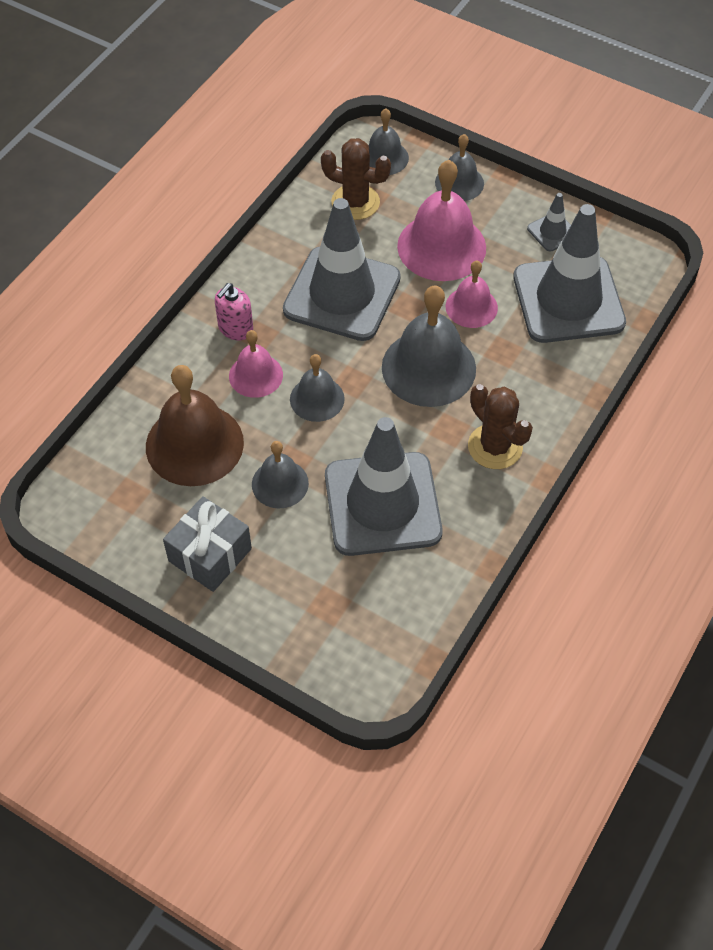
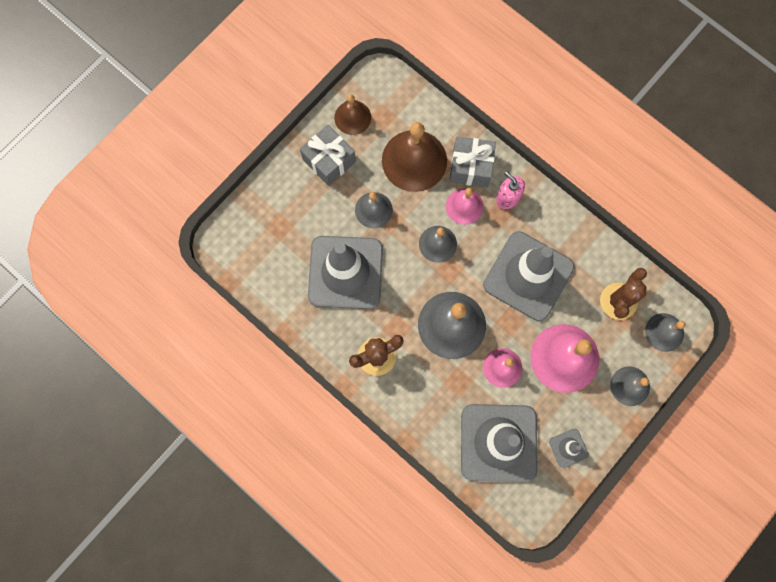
camera: 100 degrees right, 20 degrees up
(133, 534) = (352, 117): none -> brown bell
(196, 375) = (470, 167): none -> grey gift

